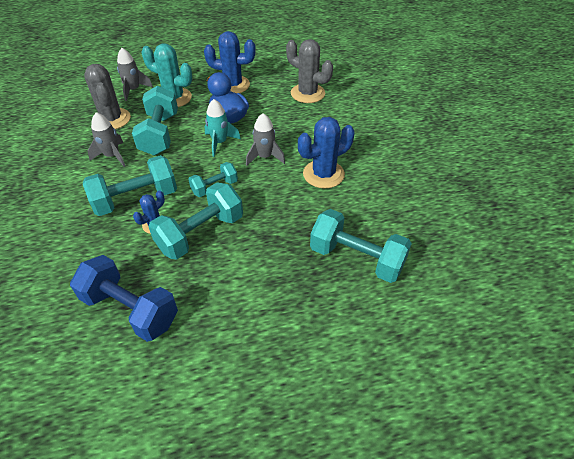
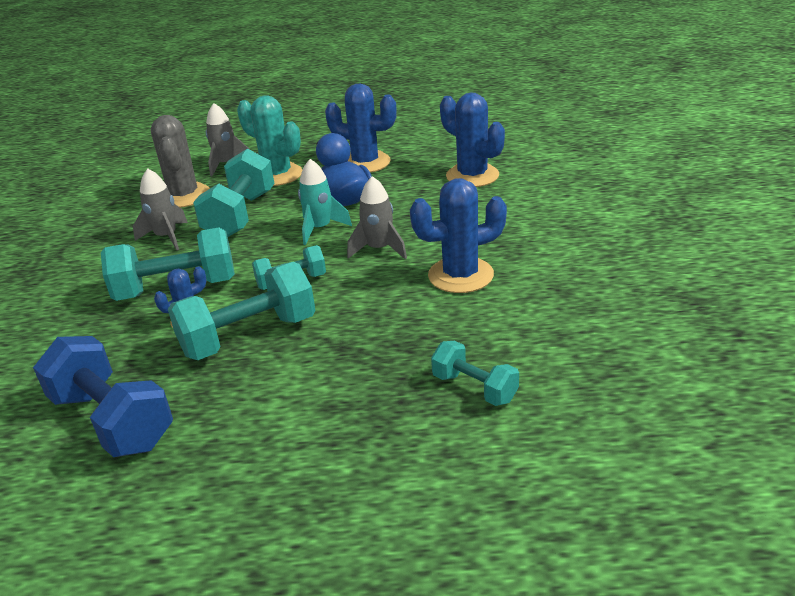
camera: 15 degrees right, 15 degrees down
(307, 93) = (472, 176): grey cactus -> blue cactus
(356, 258) = (474, 388): turquoise dumbbell -> turquoise dumbbell, size x0.57

